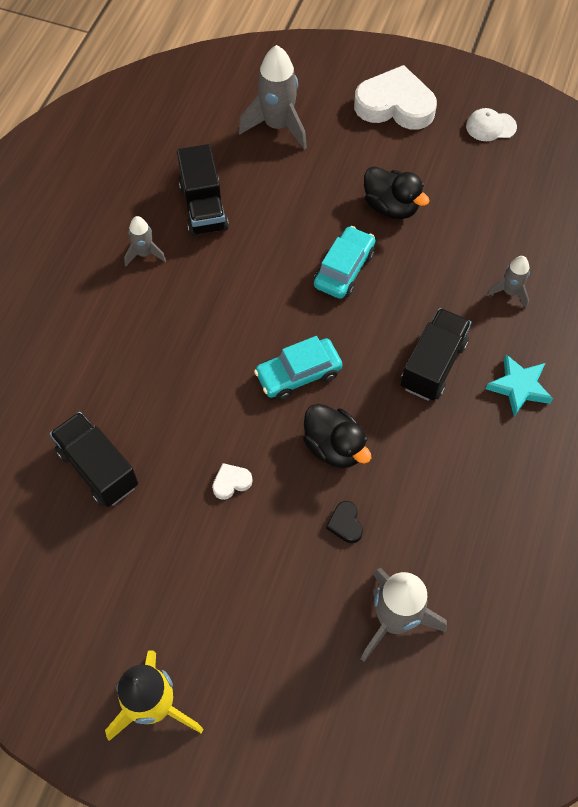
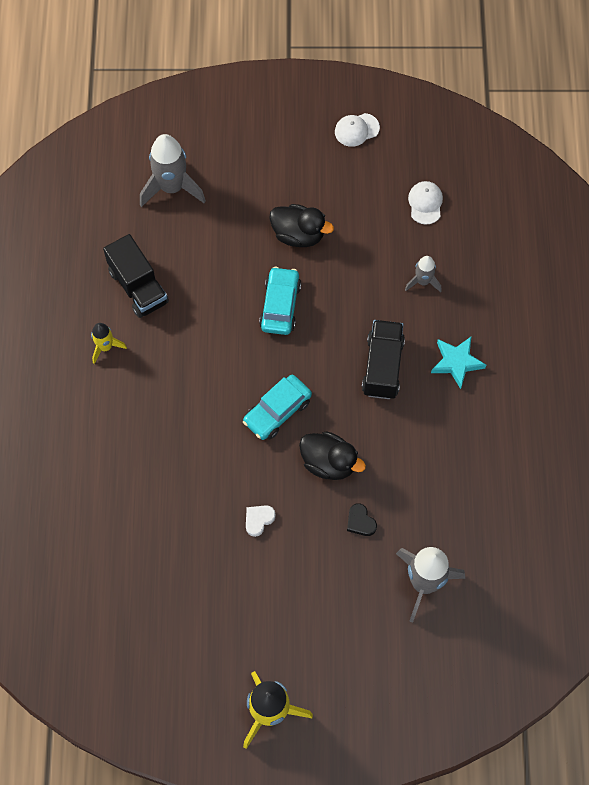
camera: 20 degrees left, 5 degrees up
(98, 468) = (147, 546): black truck -> none
(144, 254) = (105, 347): grey rocket -> yellow rocket
(395, 105) = (267, 134): white heart -> none
(540, 216) = (425, 203): none -> white cap

